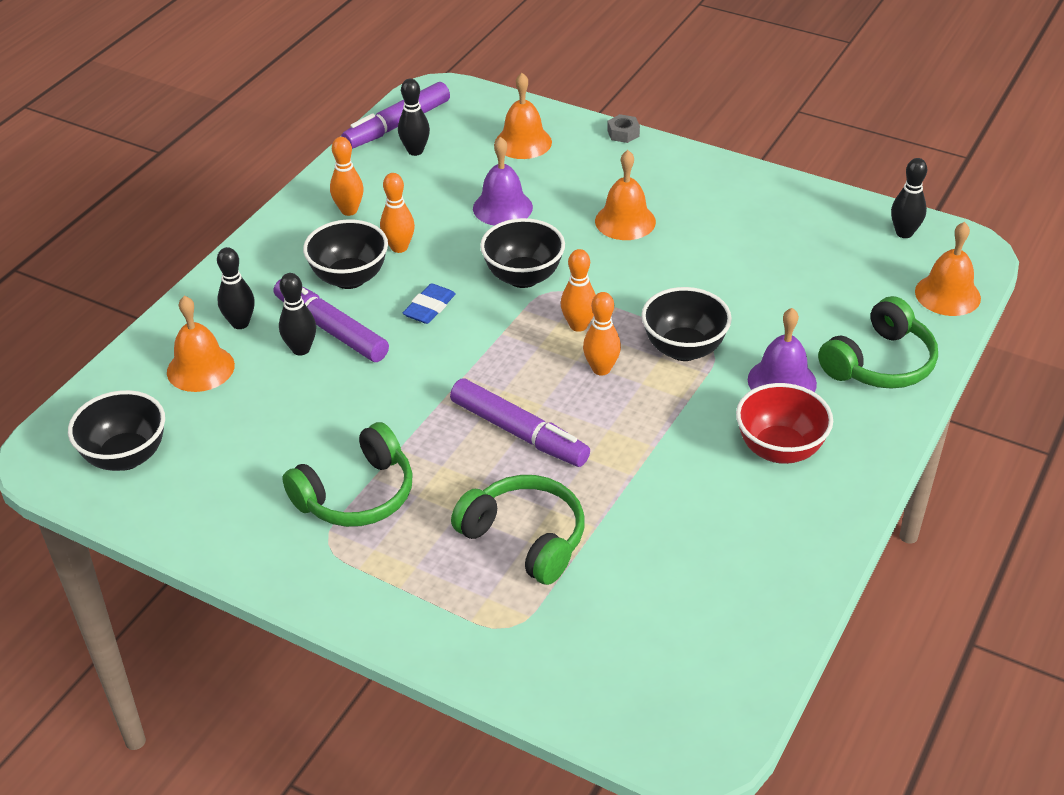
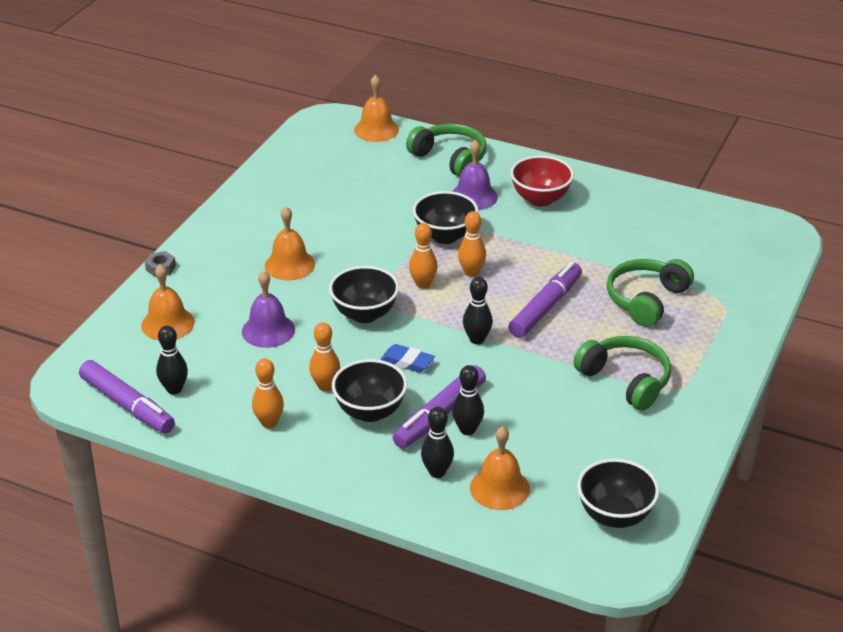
camera: 95 degrees left, 5 degrees down
(904, 233) = (307, 142): black bowling pin -> black bowling pin (477, 339)

